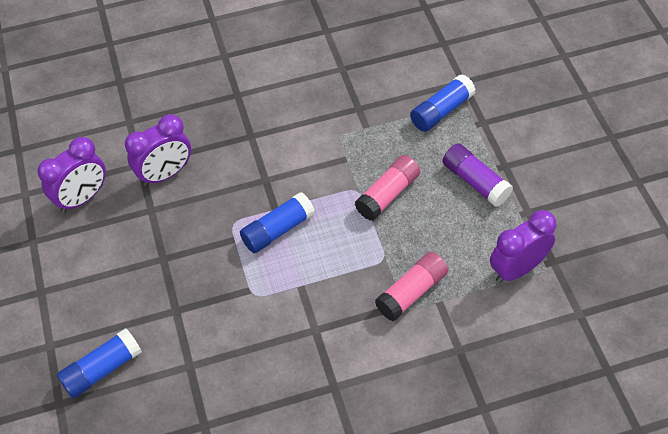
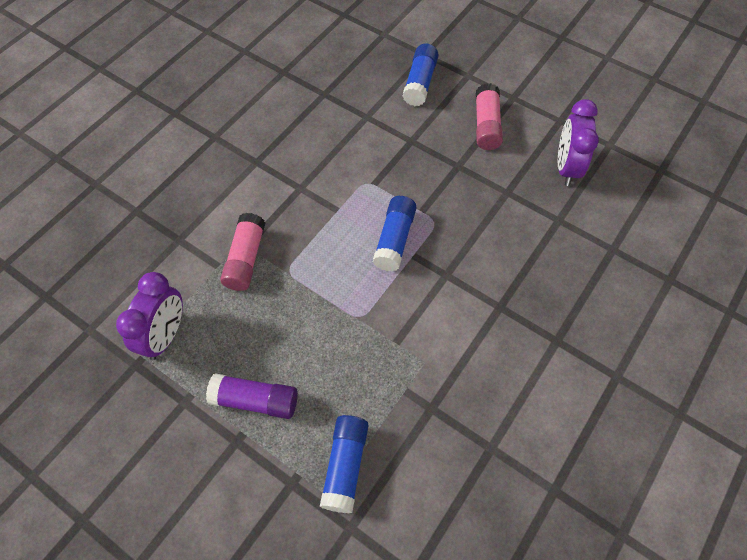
camera: 140 degrees right, 5 degrees up
(165, 174) = (530, 225): purple clock -> none
(388, 194) = (329, 331): pink glue stick -> pink glue stick (486, 125)

